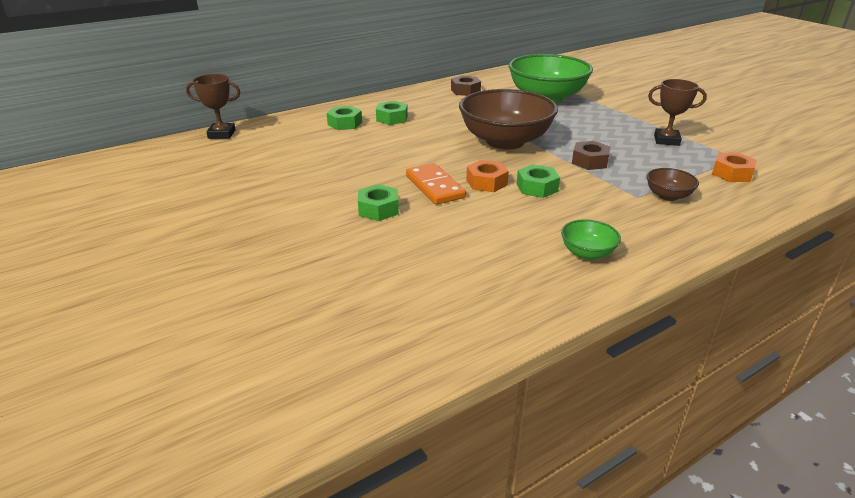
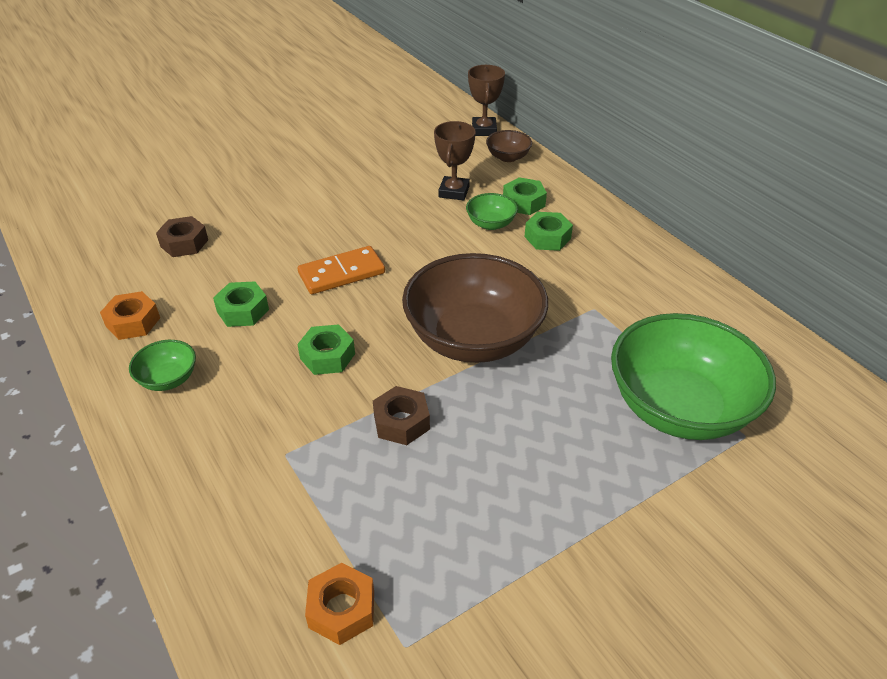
camera: 90 degrees right, 10 degrees up
(371, 134) = (491, 224): none -> green bowl
(378, 209) = (298, 237): green nut -> green nut (243, 310)
(465, 91) = (683, 308): brown nut -> brown nut (184, 243)
(486, 182) = (347, 313): orange nut -> orange nut (133, 322)
(666, 140) = (487, 549): brown trophy -> brown trophy (454, 192)
(668, 196) = (280, 491): brown bowl -> brown bowl (508, 157)

